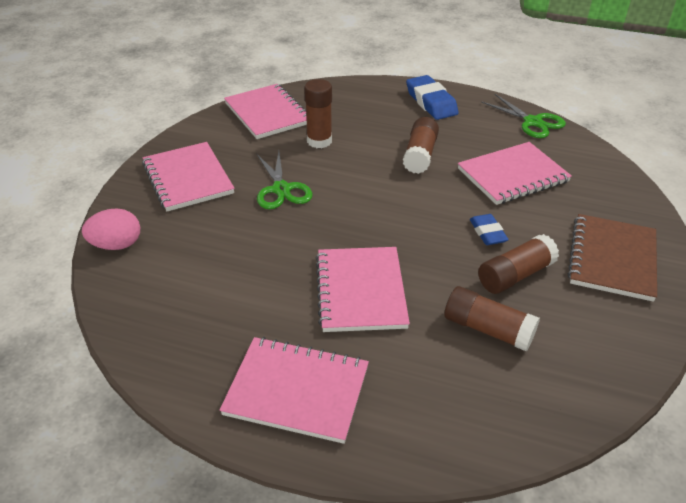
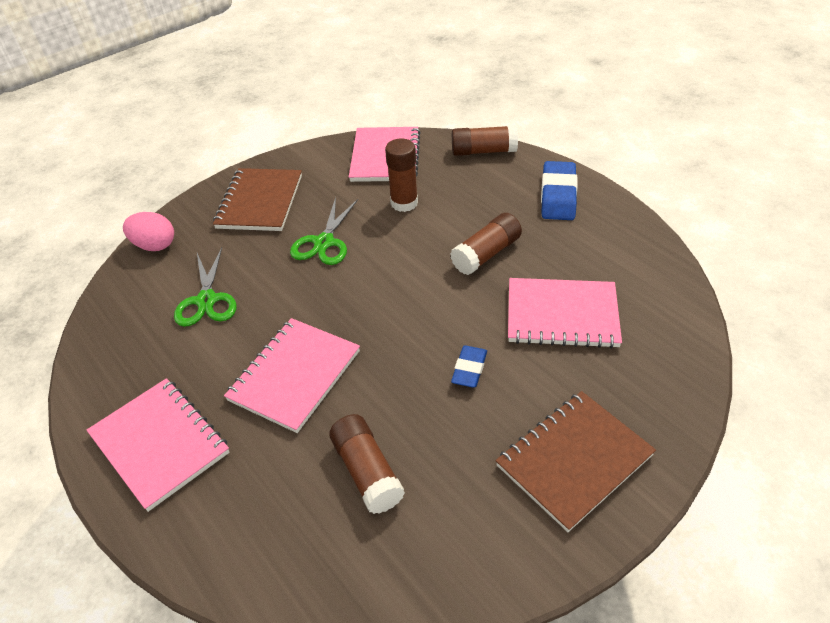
camera: 35 degrees right, 5 degrees up
(188, 178) = (260, 202): pink notebook -> brown notebook
(515, 275) = (450, 428): brown glue stick -> brown glue stick (483, 151)
(533, 122) = (651, 259): green scissors -> green scissors (206, 300)

